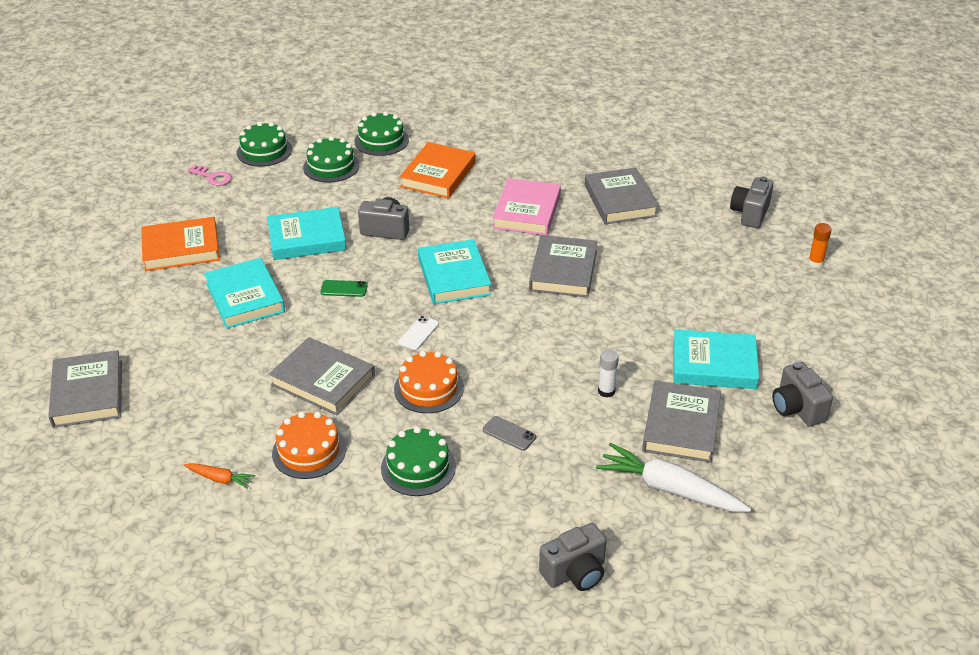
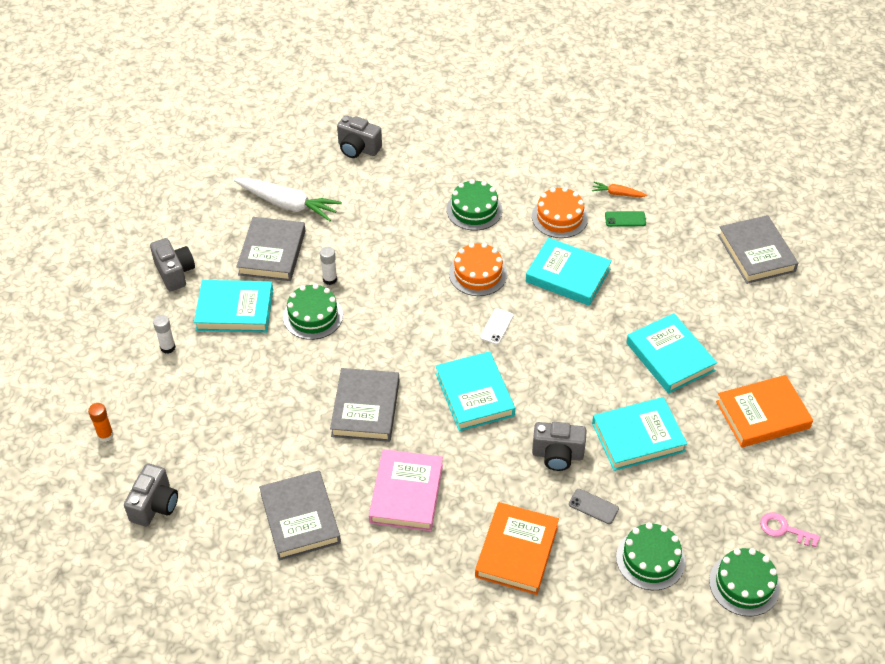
camera: 175 degrees right, 10 degrees up
(323, 381) = (568, 275): grey book -> turquoise book
(344, 289) = (579, 373): green phone -> green phone (625, 219)
(381, 140) = (602, 616): green cake -> green cake (313, 316)
(509, 433) = (408, 239): grey phone -> grey phone (593, 506)
(575, 573) = (358, 148): grey camera -> grey camera turned 120 degrees counterclockwise
(779, 331) = (168, 347): none -> white glue stick

